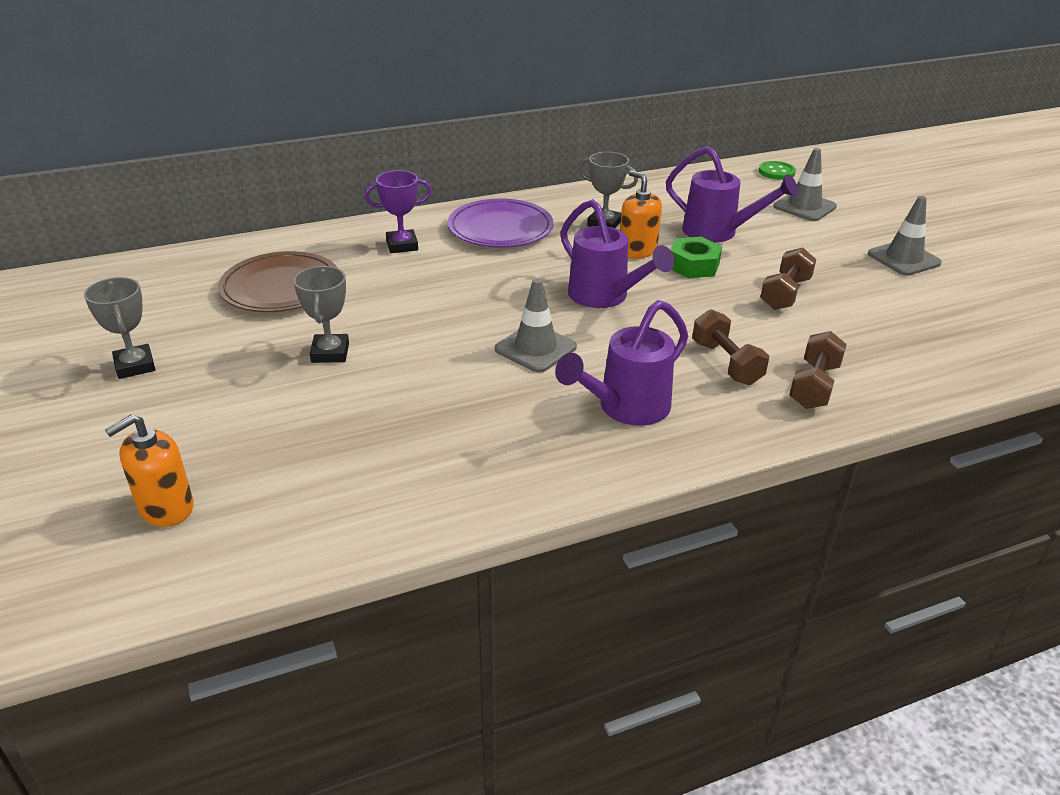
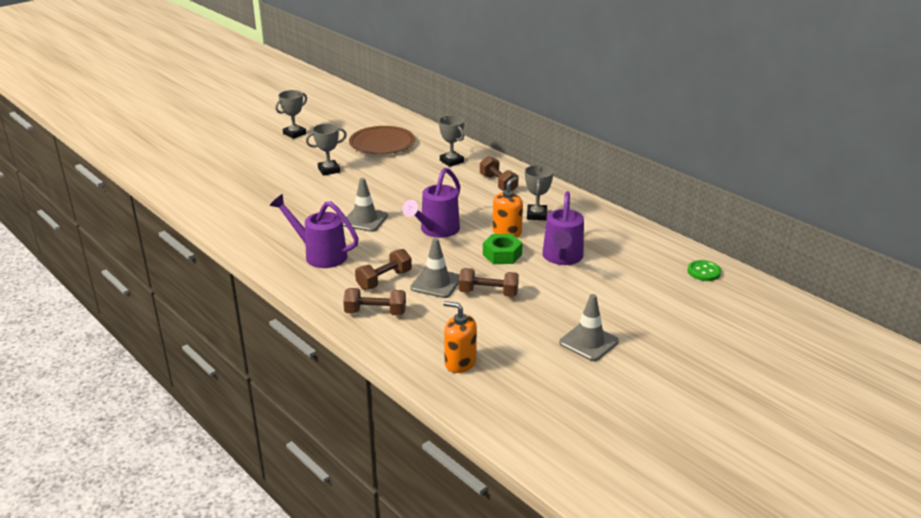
camera: 70 degrees right, 5 degrees down
(166, 508) = (202, 168): orange soap dispenser -> orange soap dispenser (460, 362)
(402, 245) = (451, 161): purple trophy -> grey trophy
(500, 228) = (498, 184): purple plate -> brown dumbbell
(804, 207) = (645, 290): grey traffic cone -> grey traffic cone (436, 283)

